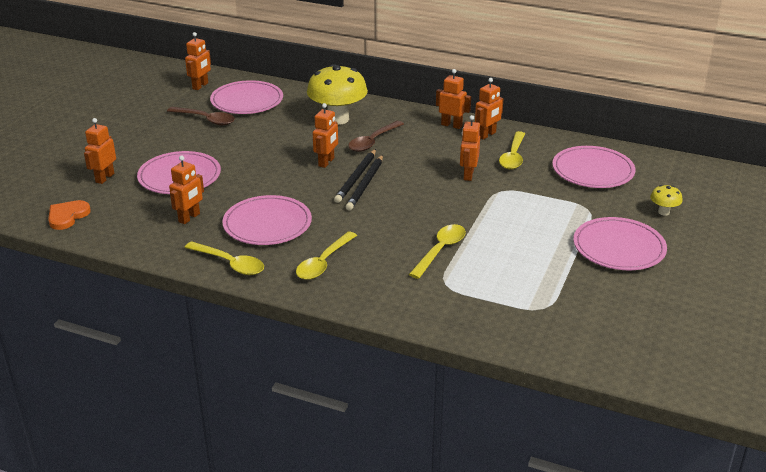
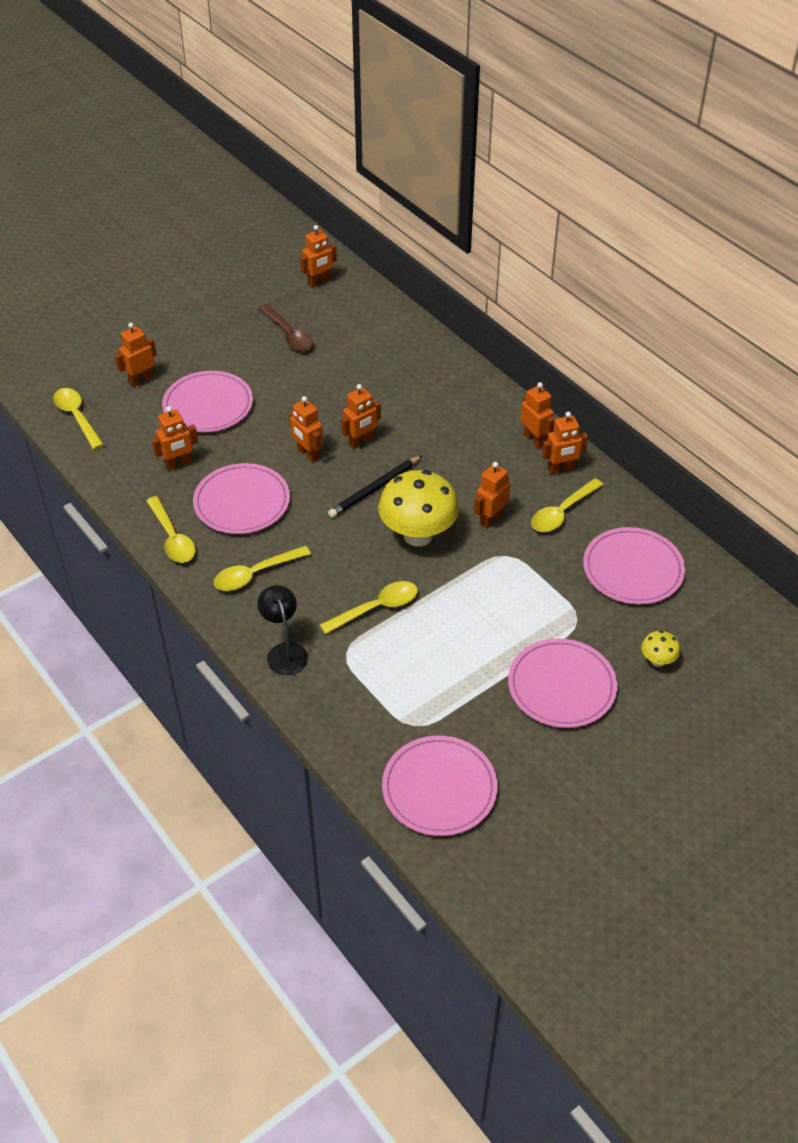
camera: 30 degrees right, 15 degrees up
(67, 216) = (77, 417): orange heart -> yellow spoon
(247, 101) = (349, 322): pink plate -> pink plate (439, 788)
(292, 181) = (308, 454): none -> orange robot
(337, 119) = (420, 384): yellow mushroom -> yellow mushroom (418, 535)
(356, 178) = (373, 476): black pencil -> none
(373, 141) = (431, 431): brown spoon -> none
(397, 301) = (285, 652): none -> black lamp

